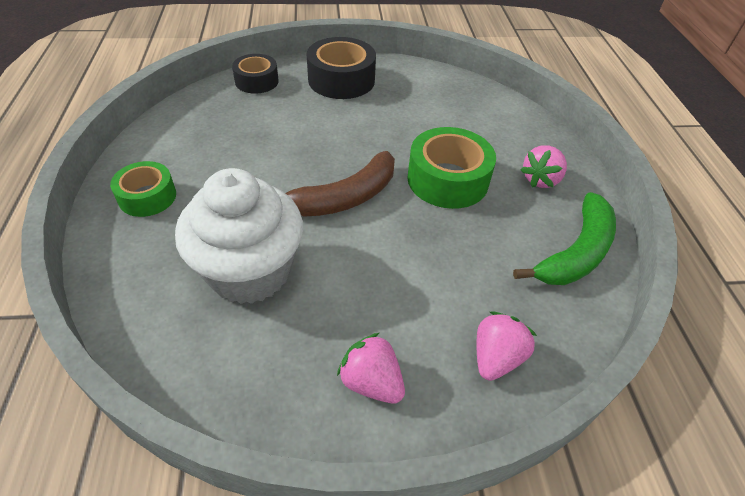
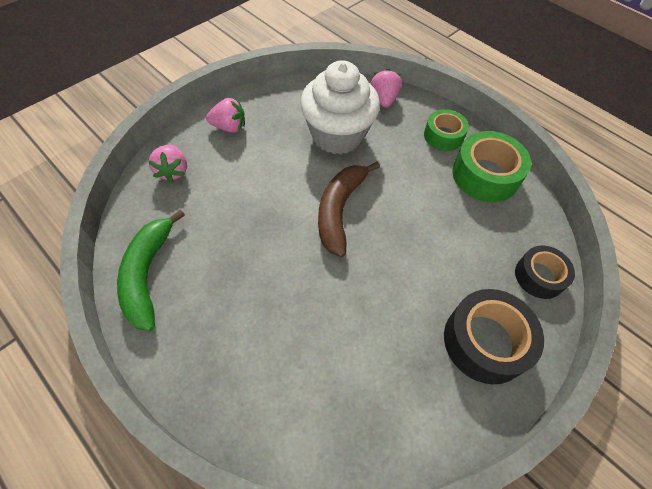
camera: 140 degrees right, 10 degrees up
(447, 179) = (283, 279): green tape -> green tape (485, 175)
(541, 180) = (206, 338): pink strawberry -> pink strawberry (384, 99)

